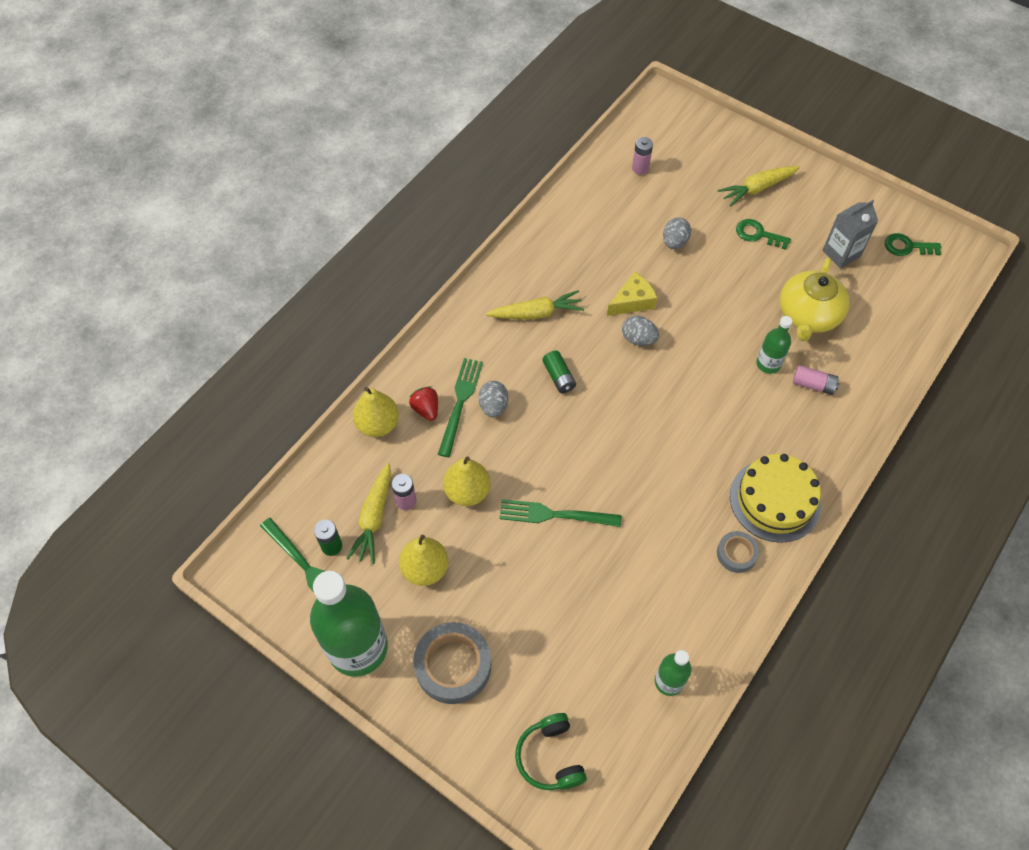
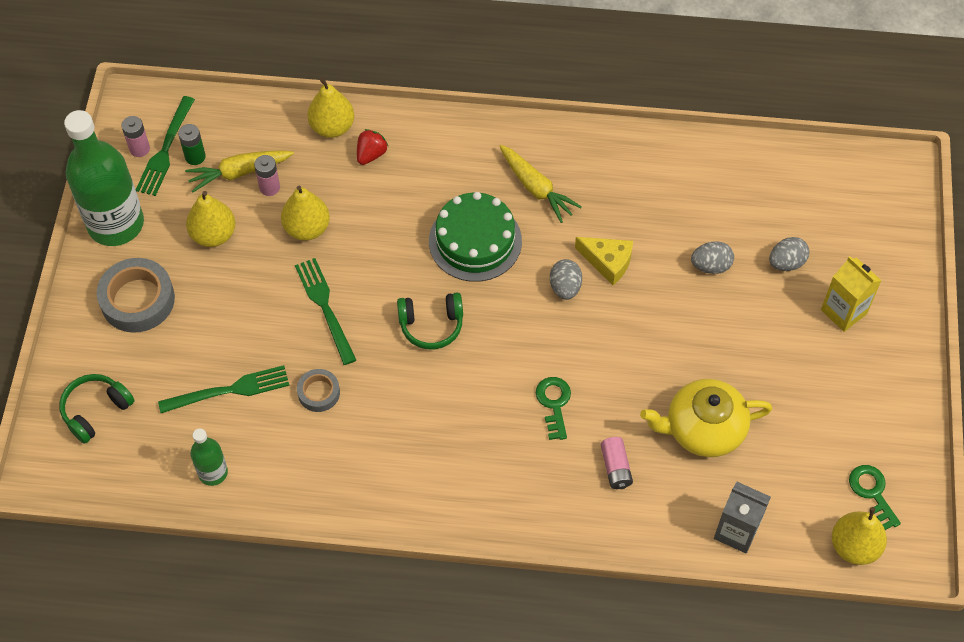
camera: 60 degrees right, 0 degrees up
(460, 403) = (395, 177): green fork -> green fork (229, 390)
(493, 406) = (408, 204): grey egg -> grey egg (786, 263)
(558, 377) = (475, 241): green battery -> green cake
(618, 445) = (431, 325): none -> green headphones
(640, 168) = (787, 192): pink battery -> pink battery (139, 149)
(736, 554) = (374, 475): grey tape -> grey tape (319, 393)
(757, 189) = (843, 312): yellow carrot -> yellow carton
(758, 234) = (779, 338): green key -> green key (554, 403)
(768, 364) = (614, 416): green bottle -> none
(775, 500) = (454, 486): yellow cake -> none
(841, 253) = (812, 429): grey carton -> grey carton (736, 531)
(944, 277) = (854, 546): none -> yellow pear

